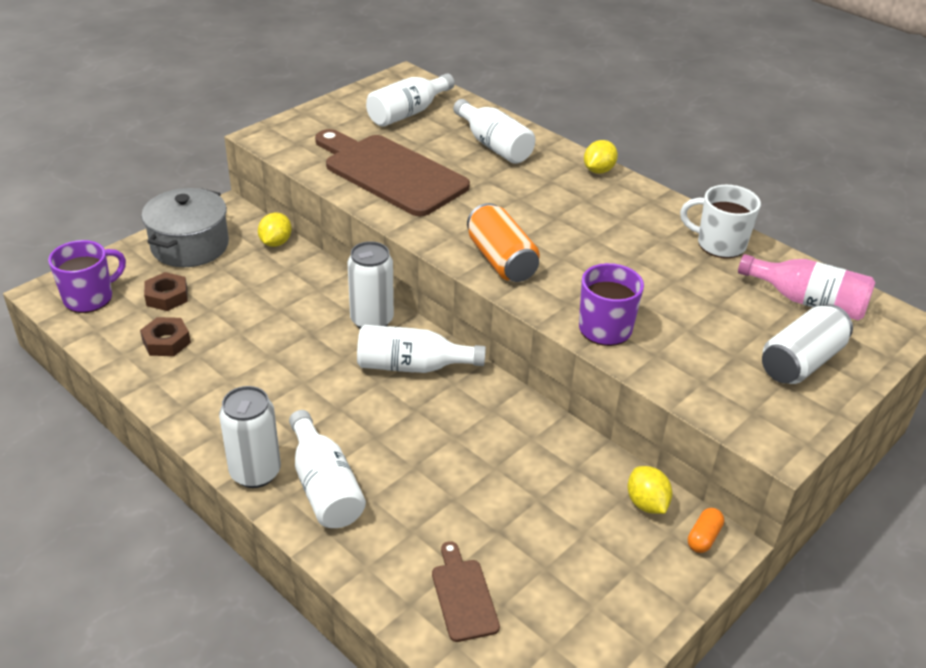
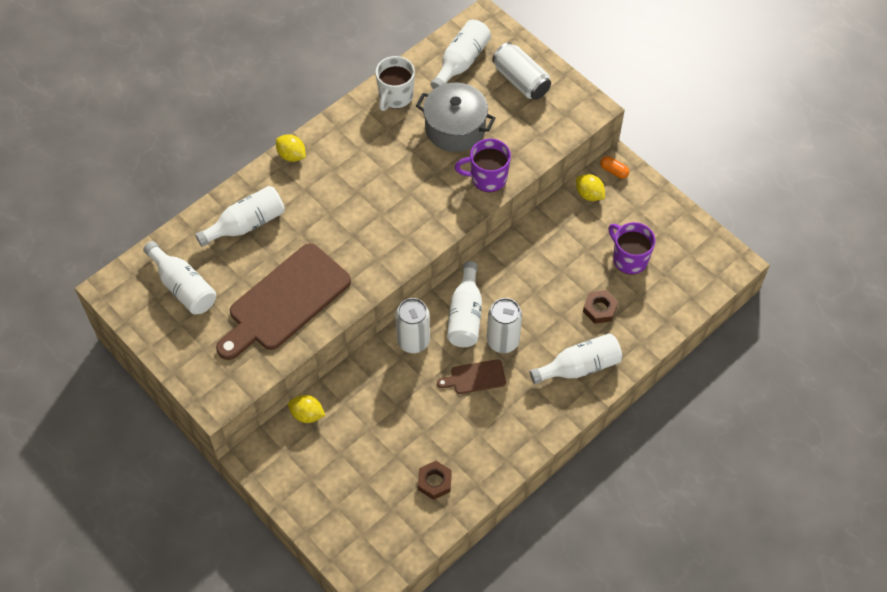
camera: 85 degrees left, 20 degrees up
(90, 298) = (377, 549): purple mug -> purple mug (629, 259)
(167, 296) = (378, 490): brown nut -> brown nut (599, 309)
(190, 246) = (307, 482): grey pot -> grey pot (455, 128)
(255, 472) = (568, 408): white can -> white can (503, 341)
(463, 595) = (659, 293): brown cutting board -> brown cutting board (475, 377)
(501, 260) = (410, 231): orange can -> none
(646, 503) = (589, 194): yellow lemon -> yellow lemon turned 60 degrees clockwise
(807, 301) = (461, 62): pink bottle -> white bottle

